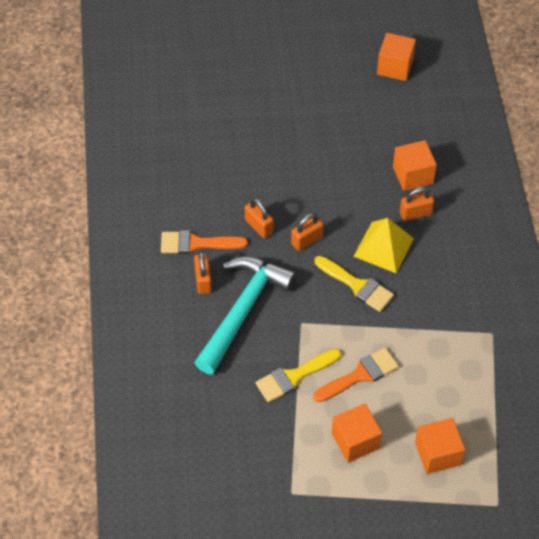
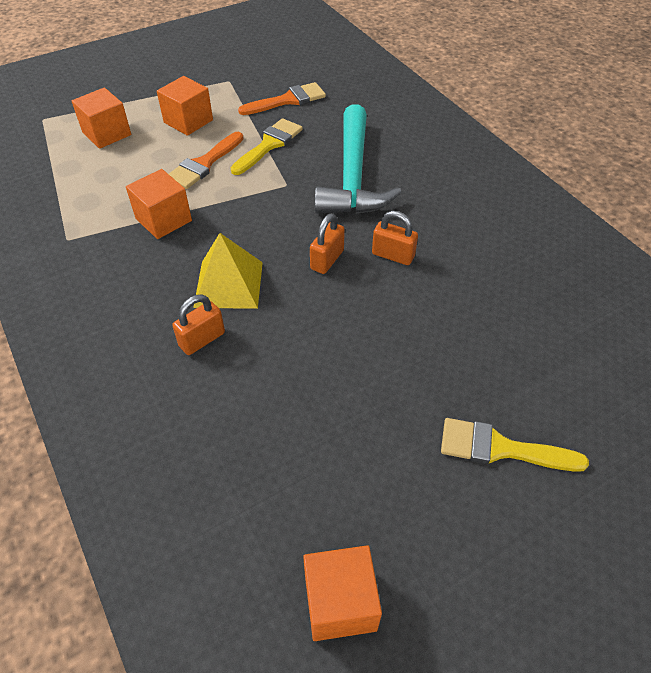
camera: 155 degrees right, 5 degrees down
(197, 243) = (447, 216): orange brush -> orange brush (288, 100)
(203, 281) = (412, 187): orange padlock -> none
(357, 285) = (243, 235): yellow brush -> yellow brush (500, 448)
(413, 175) = (225, 393): orange cube -> orange cube (163, 220)

